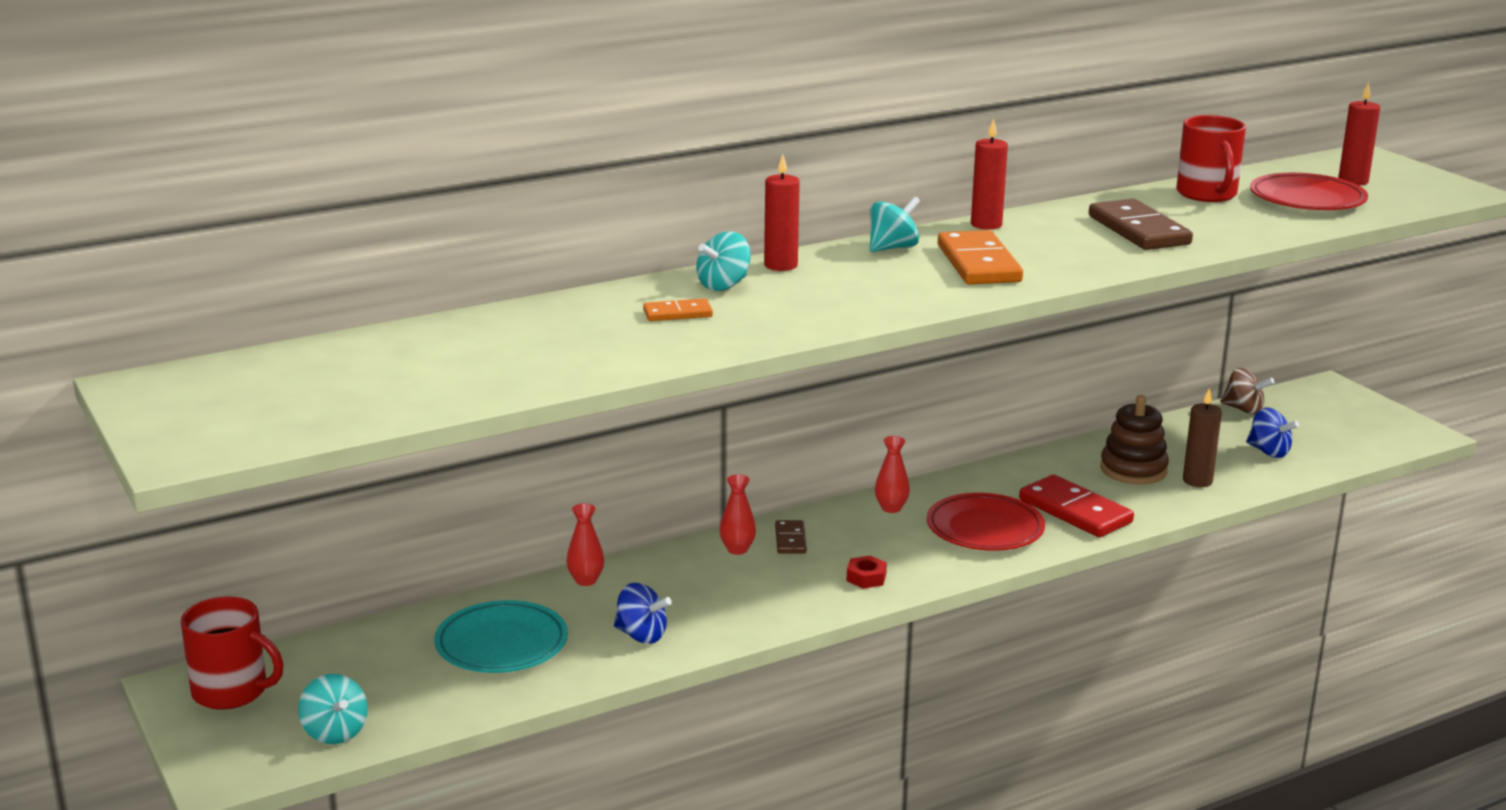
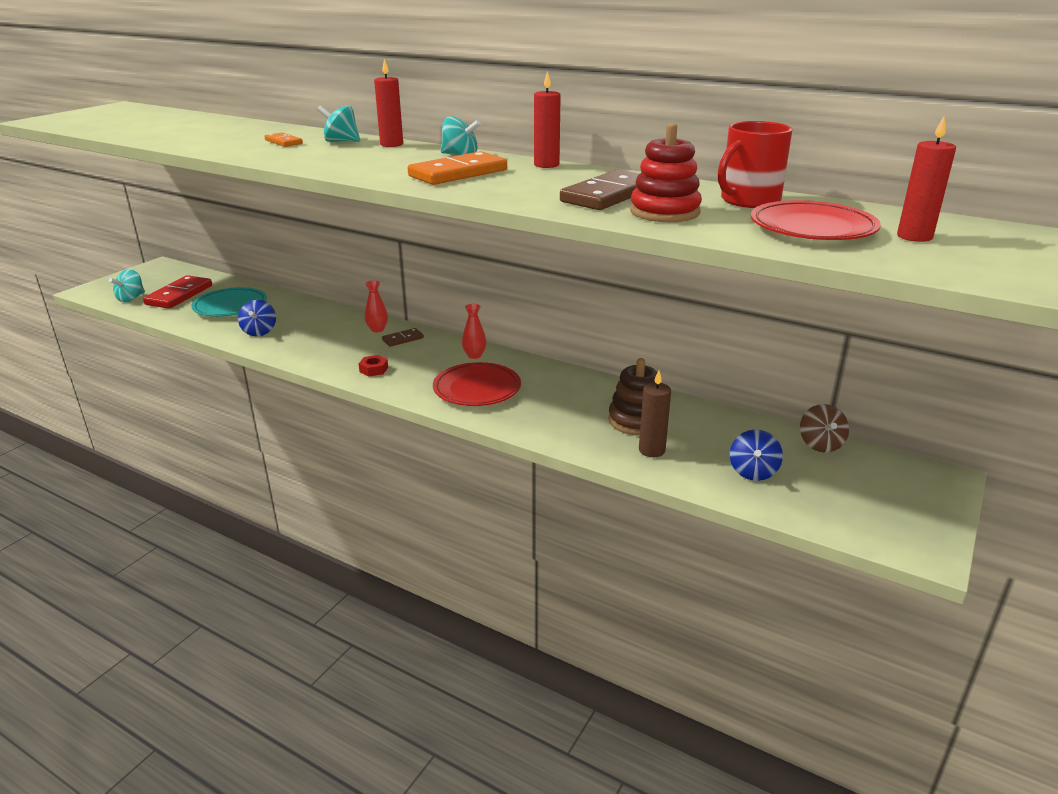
camera: 60 degrees right, 5 degrees up
(232, 692) = (158, 274): red mug -> none
(586, 580) = (310, 306): red vase -> none
(1075, 511) = (539, 413): red domino -> red domino (179, 295)
(1216, 226) = (664, 212): none -> red stacking toy

